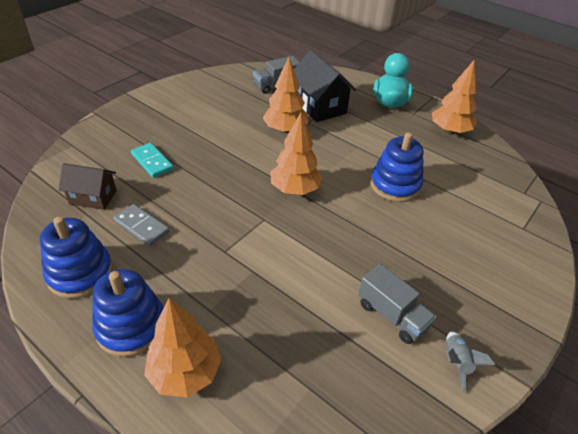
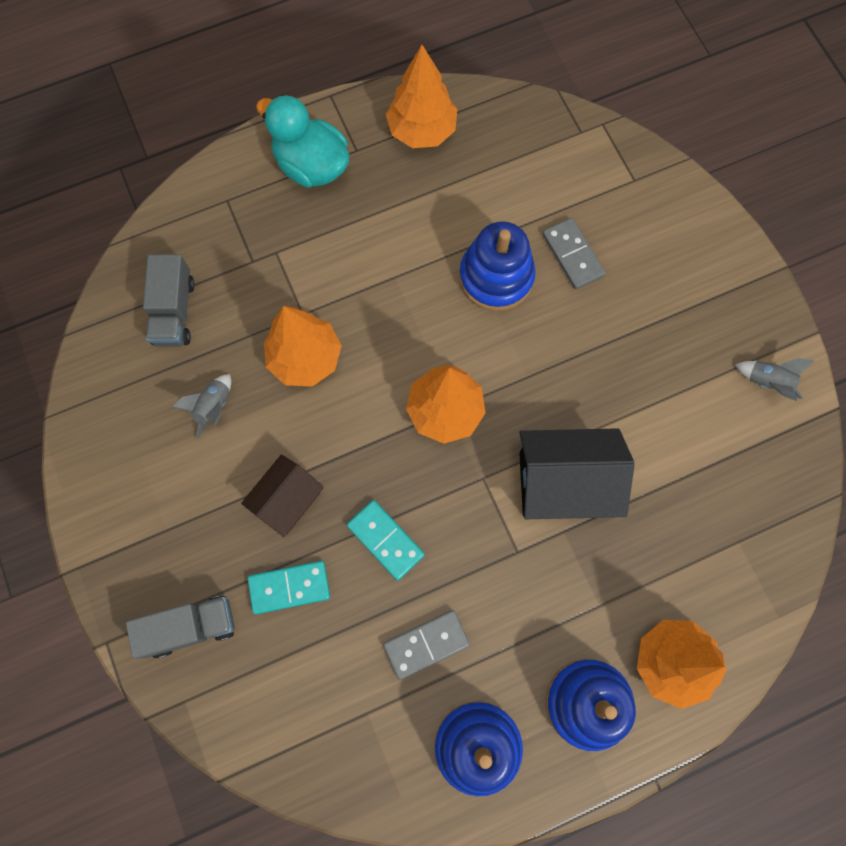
camera: 60 degrees left, 30 degrees up
(93, 197) = (333, 697): brown house -> brown house (287, 500)
(199, 189) = (385, 540): none -> turquoise domino
(236, 110) = (213, 407): none -> grey rocket
(319, 106) = (269, 275): black house -> black house (563, 483)
(391, 315) = (689, 410): grey truck -> grey truck (190, 627)
(442, 214) = (572, 255): none -> grey domino

